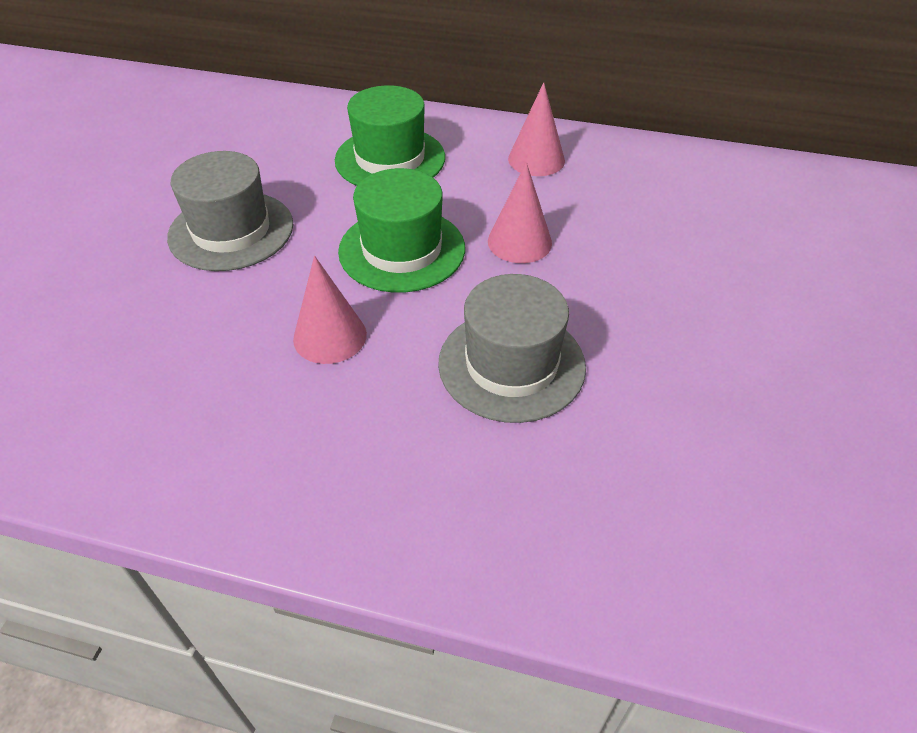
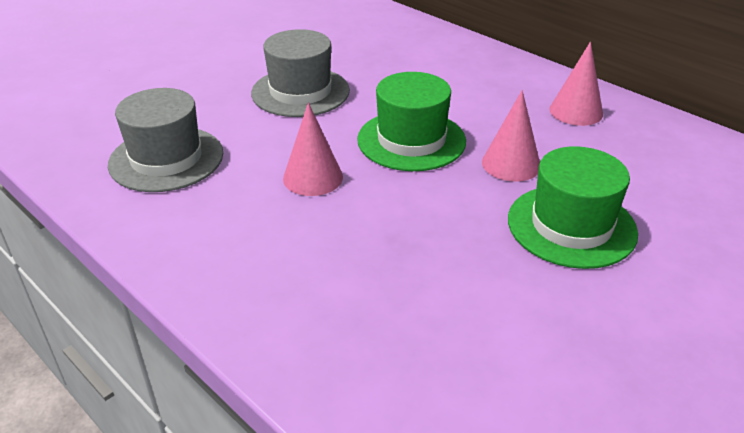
camera: 30 degrees right, 10 degrees down
(390, 159) = (453, 78): green hat -> green hat (571, 226)
(511, 364) = (432, 244): grey hat -> grey hat (166, 159)

